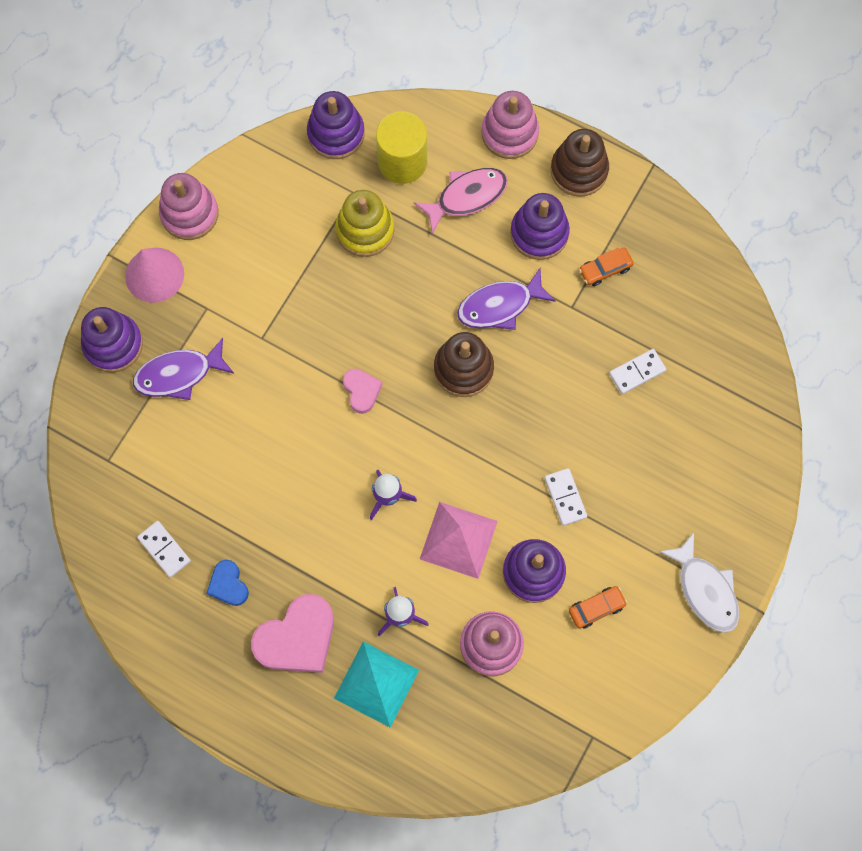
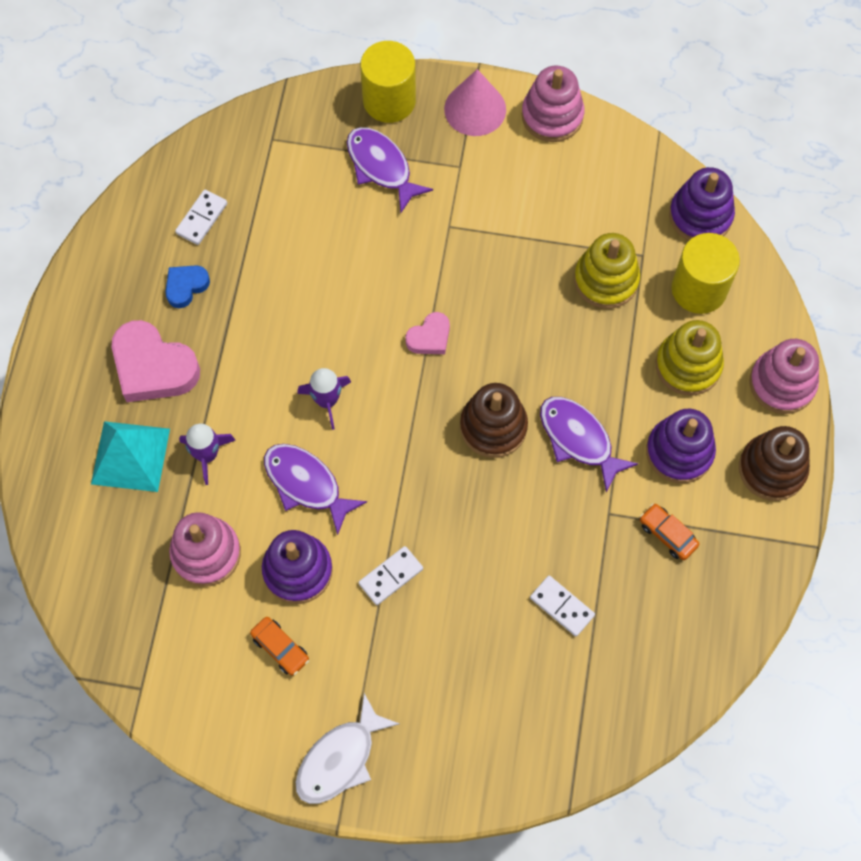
camera: 70 degrees right, 5 degrees down
(113, 344) = (389, 100): purple stacking toy -> yellow cylinder
(458, 540) = (306, 484): pink pyramid -> purple fish
(467, 197) = (688, 365): pink fish -> yellow stacking toy

